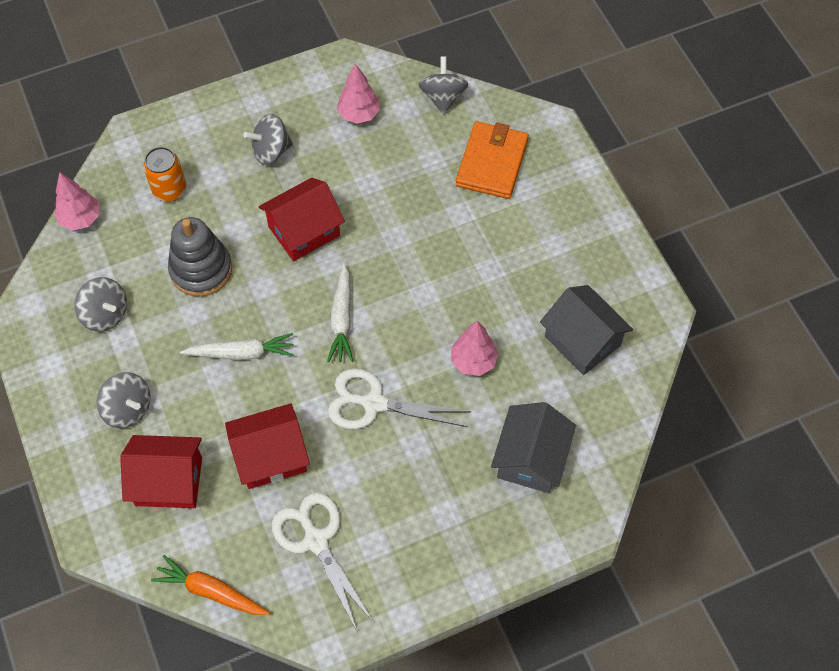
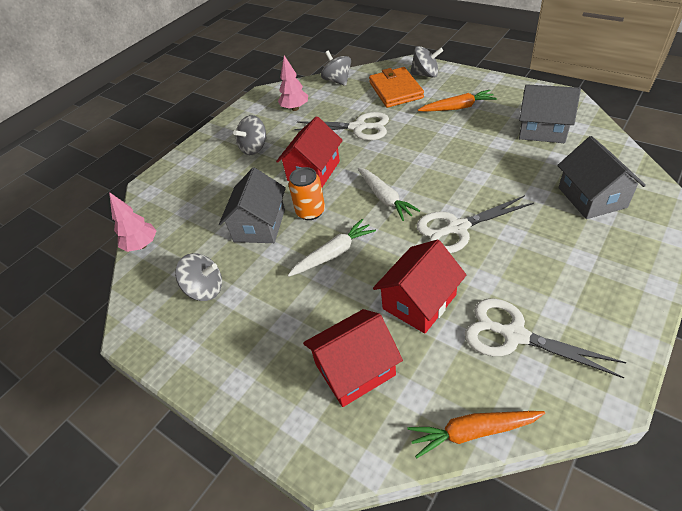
camera: 25 degrees left, 15 degrees down
(128, 409) = (275, 339): grey spinning top -> grey spinning top (425, 75)
(169, 190) = (199, 198): orange can -> orange can (310, 212)
(201, 270) = (259, 225): grey stacking toy -> grey house
(400, 197) = (358, 127): none -> white scissors
(473, 361) = (493, 172): pink tree -> none
(530, 242) = (457, 108): none -> orange carrot

